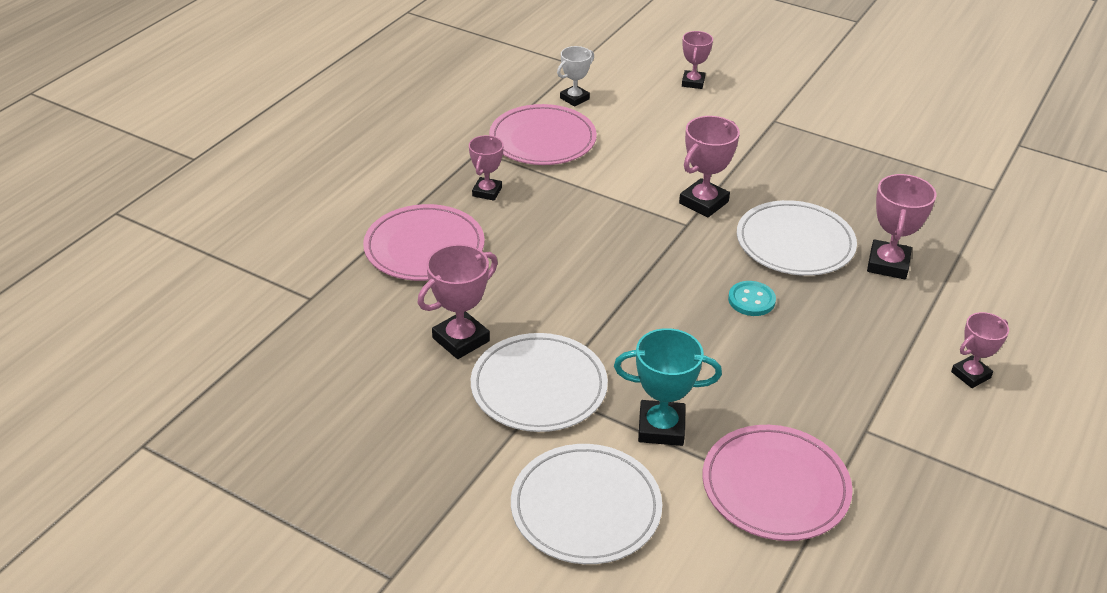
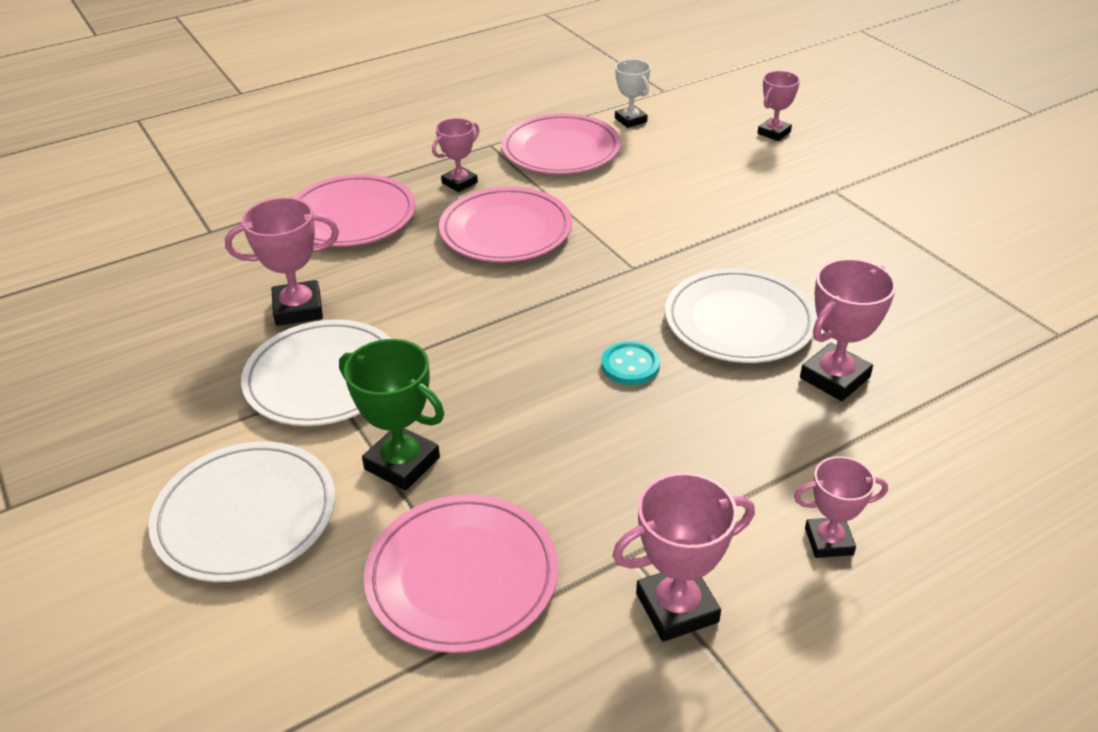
camera: 30 degrees right, 0 degrees up
(564, 222) = (506, 230): none -> pink plate
(574, 98) = (630, 120): white trophy -> white trophy turned 75 degrees clockwise
(661, 427) = (402, 463): turquoise trophy -> green trophy
(703, 202) = (672, 251): pink trophy -> pink trophy (677, 608)

